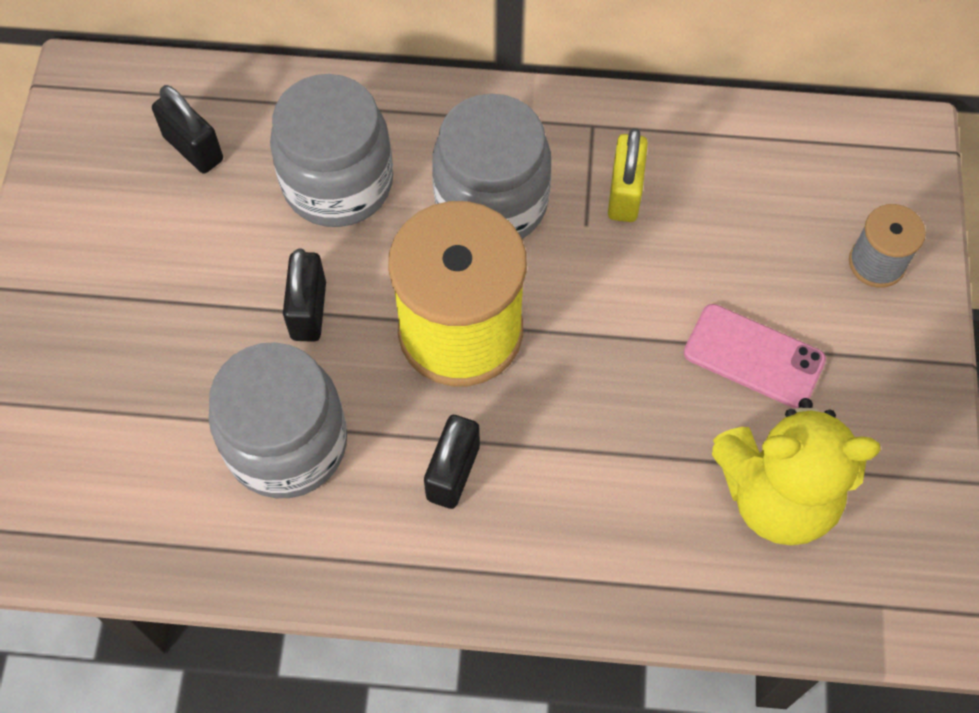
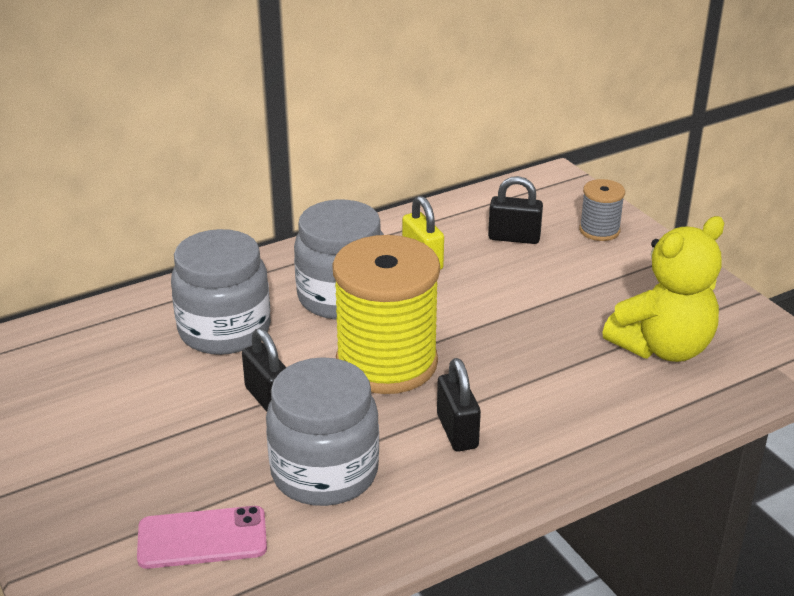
camera: 35 degrees left, 30 degrees down
(193, 148) = (95, 356): black padlock -> black padlock (514, 238)
(754, 356) = (579, 295): pink phone -> pink phone (202, 538)

